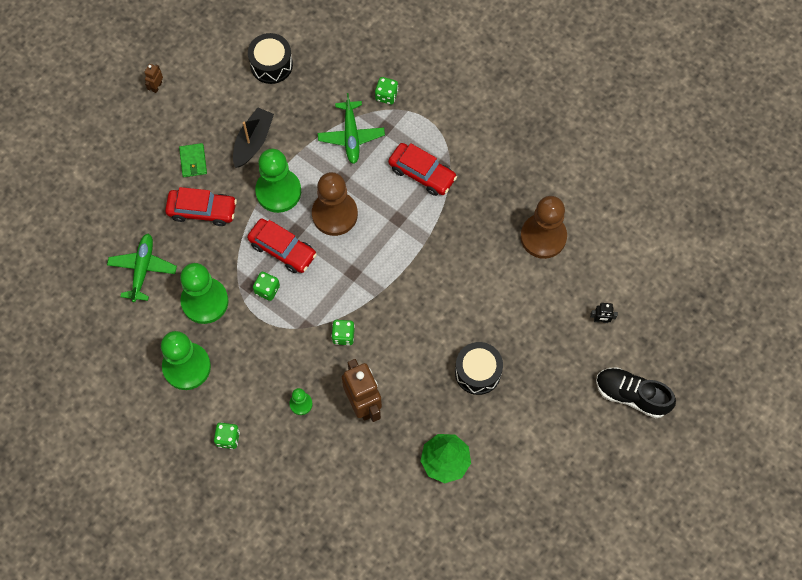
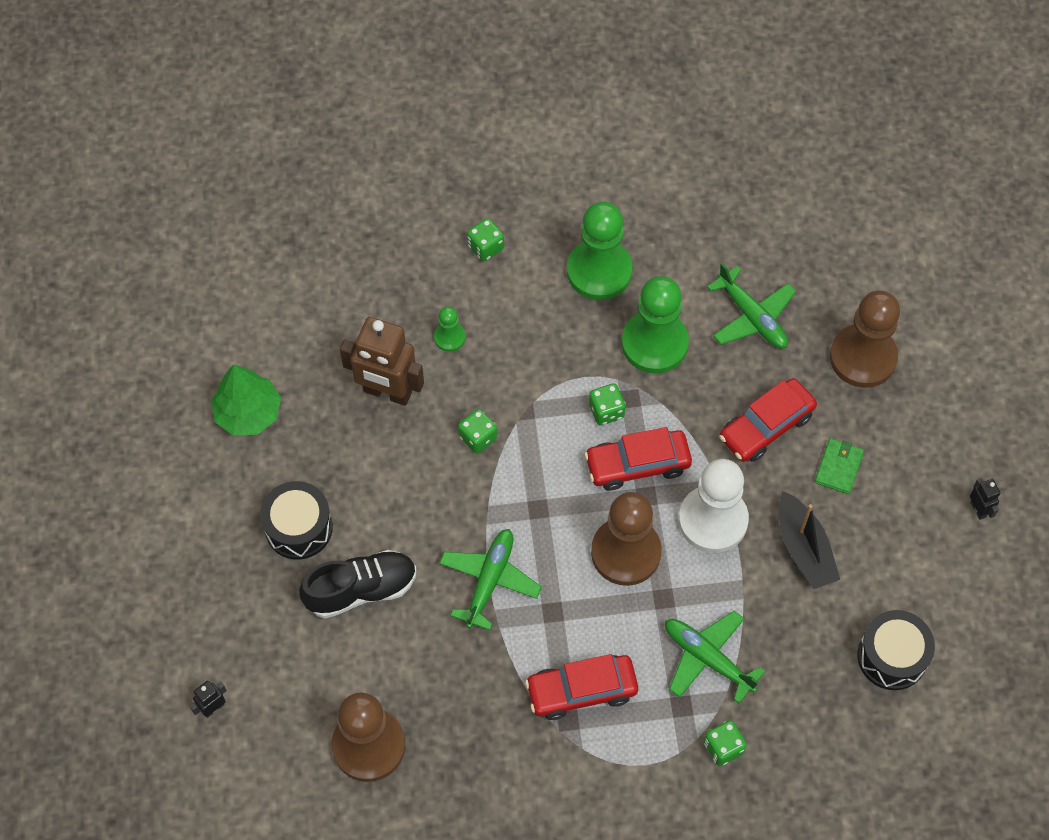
camera: 135 degrees right, 5 degrees down
(117, 199) = (862, 357): none -> brown pawn
(156, 86) = (978, 509): brown robot -> black robot
(193, 161) = (838, 467): green wallet -> green wallet turned 75 degrees clockwise
(278, 191) = (713, 520): green pawn -> white pawn
(411, 260) = (490, 580): none -> green plane
(631, 395) = (105, 654): black shoe -> black shoe (361, 590)

